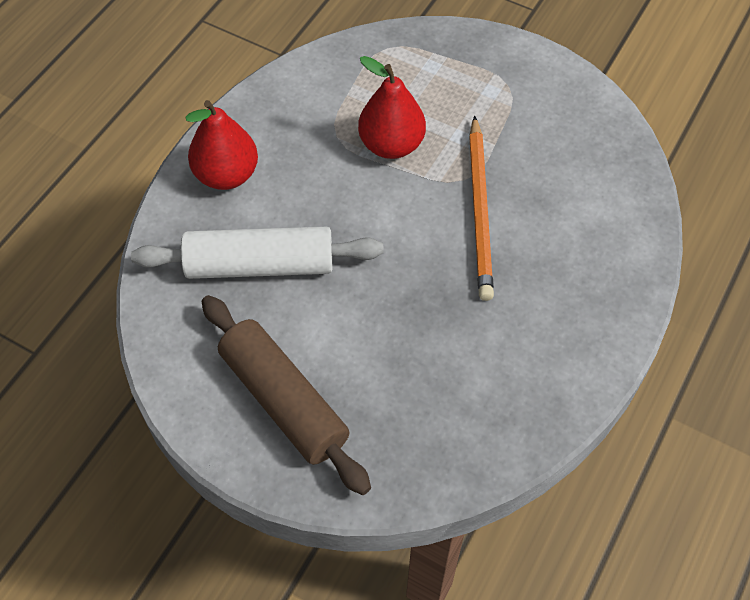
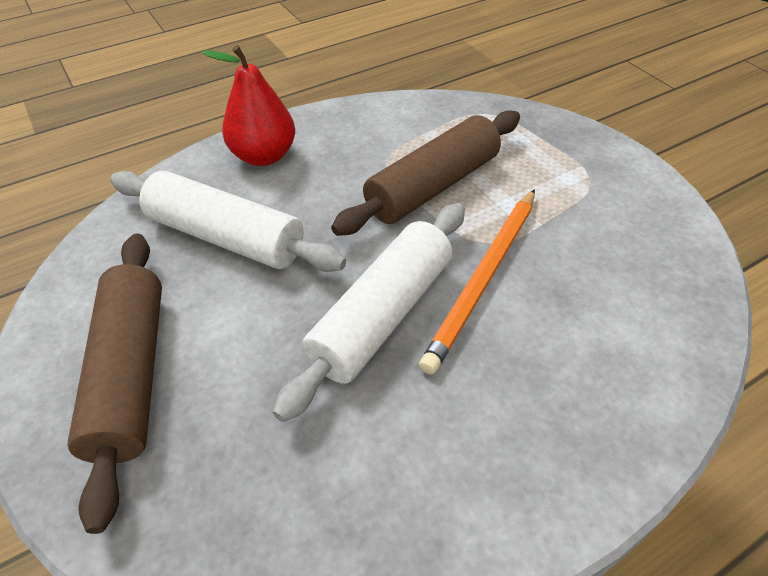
camera: 30 degrees right, 10 degrees down
(391, 145) = (432, 186): red pear -> brown rolling pin
(428, 273) = (382, 315): none -> white rolling pin

